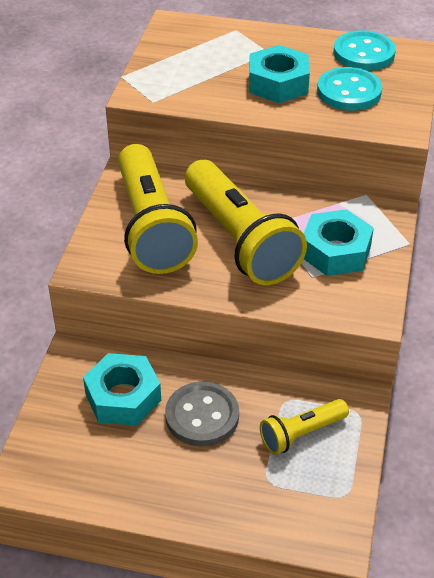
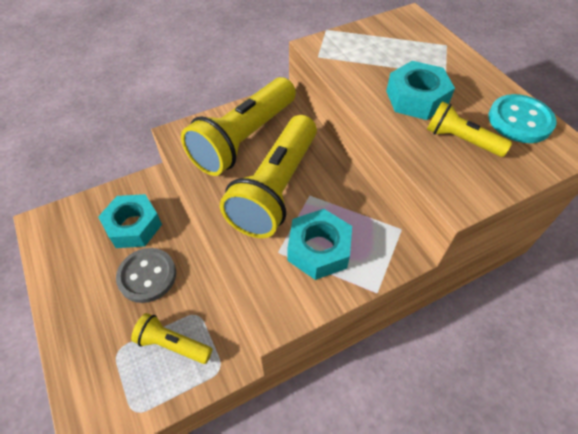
camera: 50 degrees right, 10 degrees up
(349, 91) = (460, 140): turquoise button -> yellow flashlight

